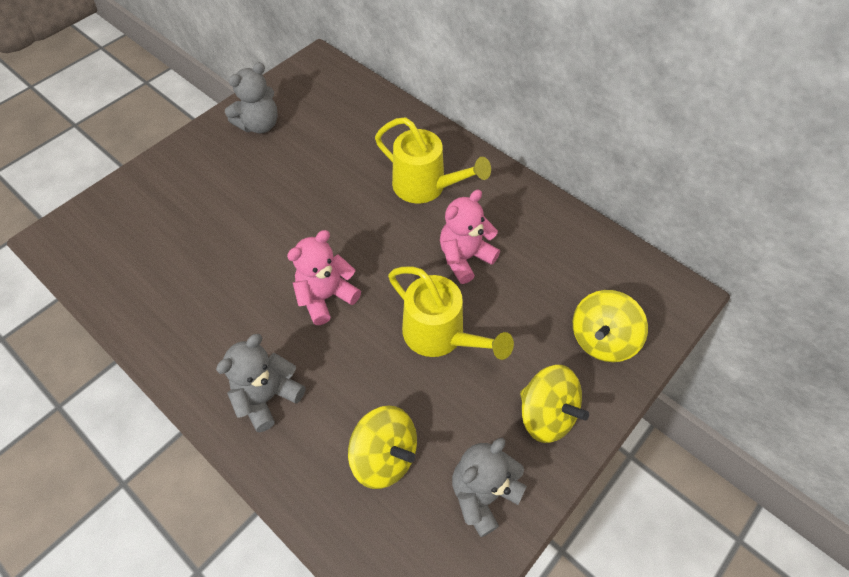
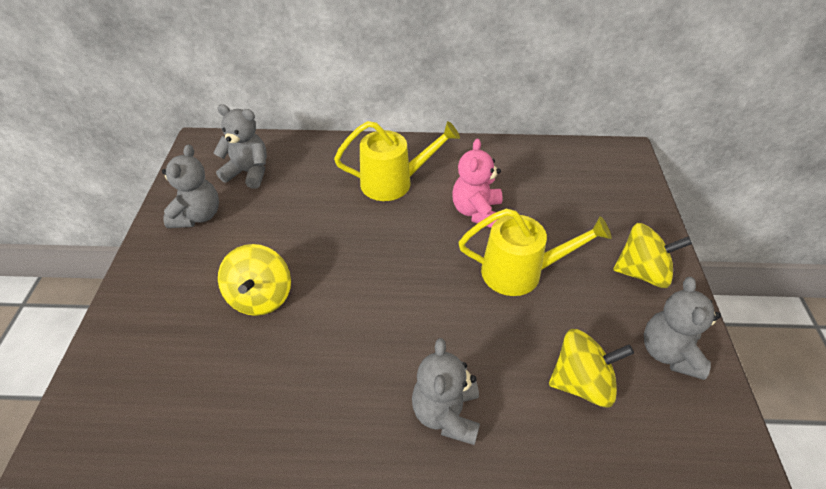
camera: 40 degrees left, 10 degrees down
(326, 108) = (248, 172): none -> grey teddy bear
(326, 297) = (406, 305): pink teddy bear -> none
(602, 339) = (617, 205): yellow spinning top -> yellow spinning top (260, 297)

